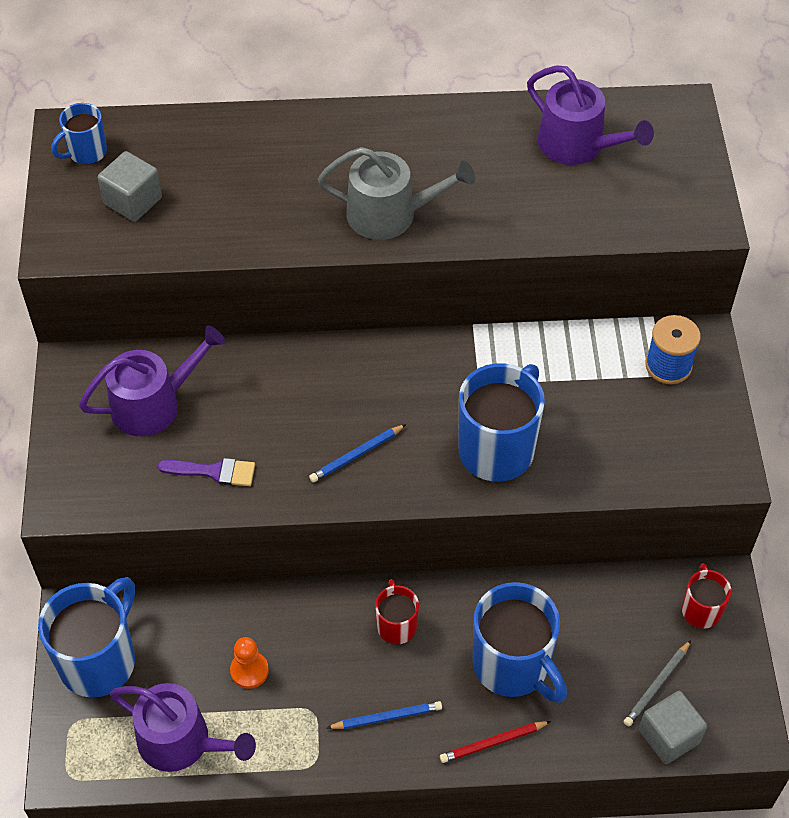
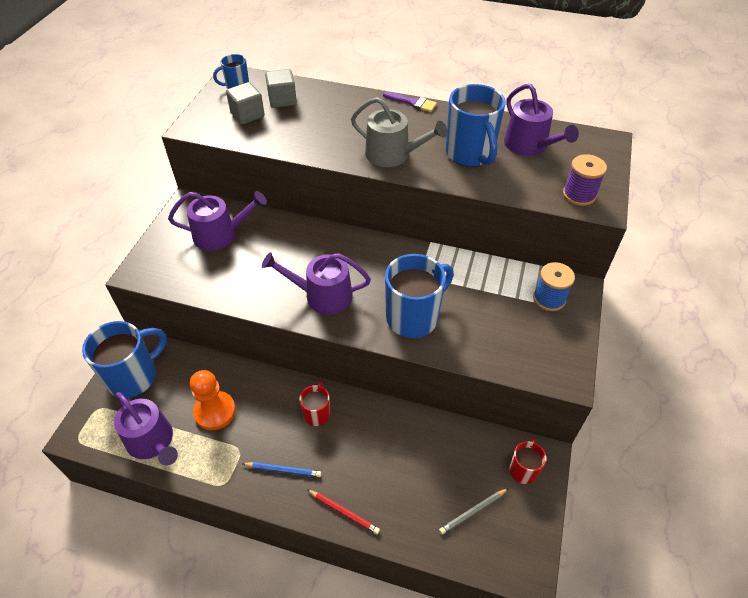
camera: 20 degrees right, 5 degrees down
(214, 472) = (233, 280): purple brush -> purple brush (412, 103)
(249, 670) = (215, 411): orange pawn -> orange pawn, size x1.63
(356, 455) = (322, 295): blue pencil -> purple watering can
(493, 743) = (344, 512): red pencil -> red pencil turned 150 degrees counterclockwise
(513, 666) = (379, 464): blue mug -> blue mug (470, 154)
(669, 736) = (468, 552): grey cube -> grey cube (282, 100)
(672, 211) = (579, 195): none -> purple spool

